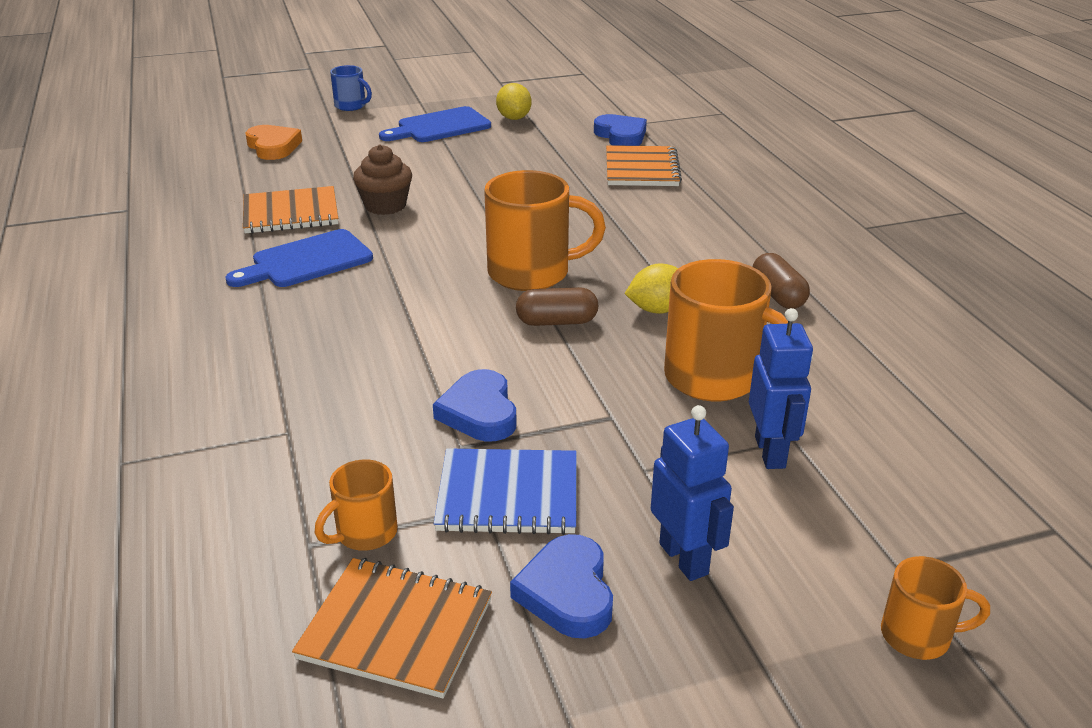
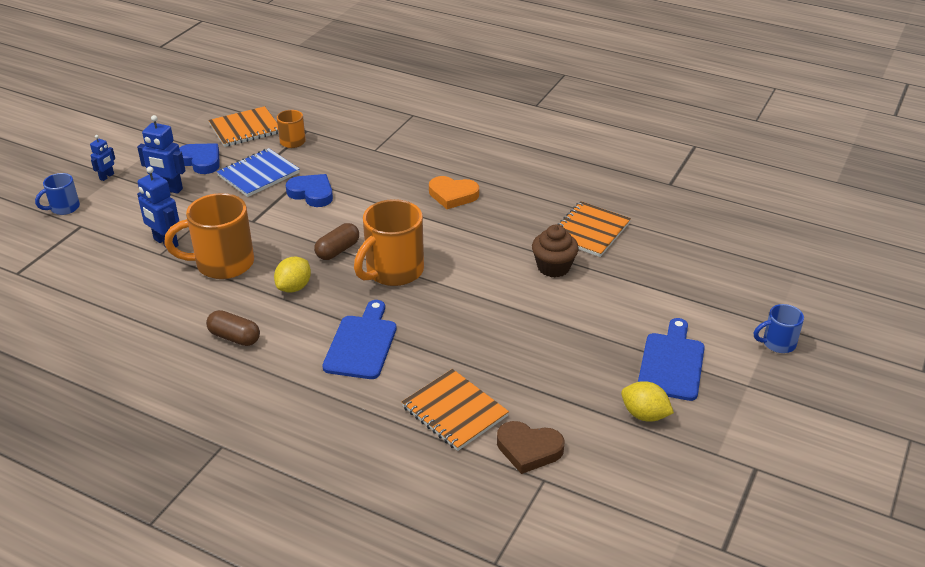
camera: 135 degrees right, 5 degrees up
(273, 147) = (719, 269): orange heart -> orange heart (453, 195)
(307, 261) = (517, 211): blue cutting board -> blue cutting board (361, 344)
(621, 136) = (528, 449): blue heart -> brown heart
(783, 674) = (107, 176): none -> blue robot
(918, 636) = (64, 208): orange mug -> blue mug

